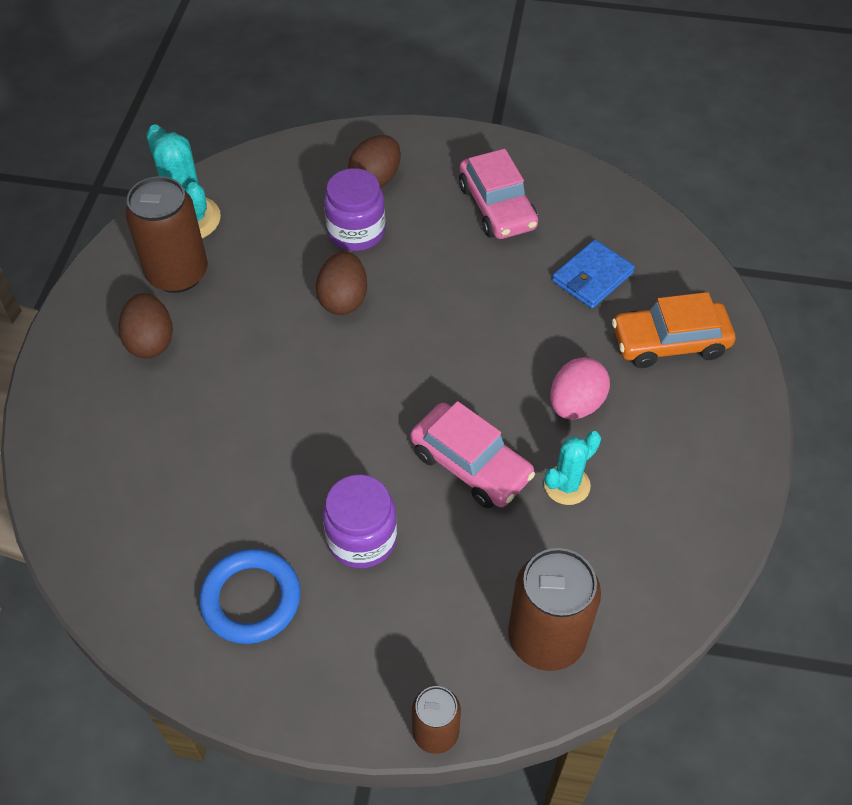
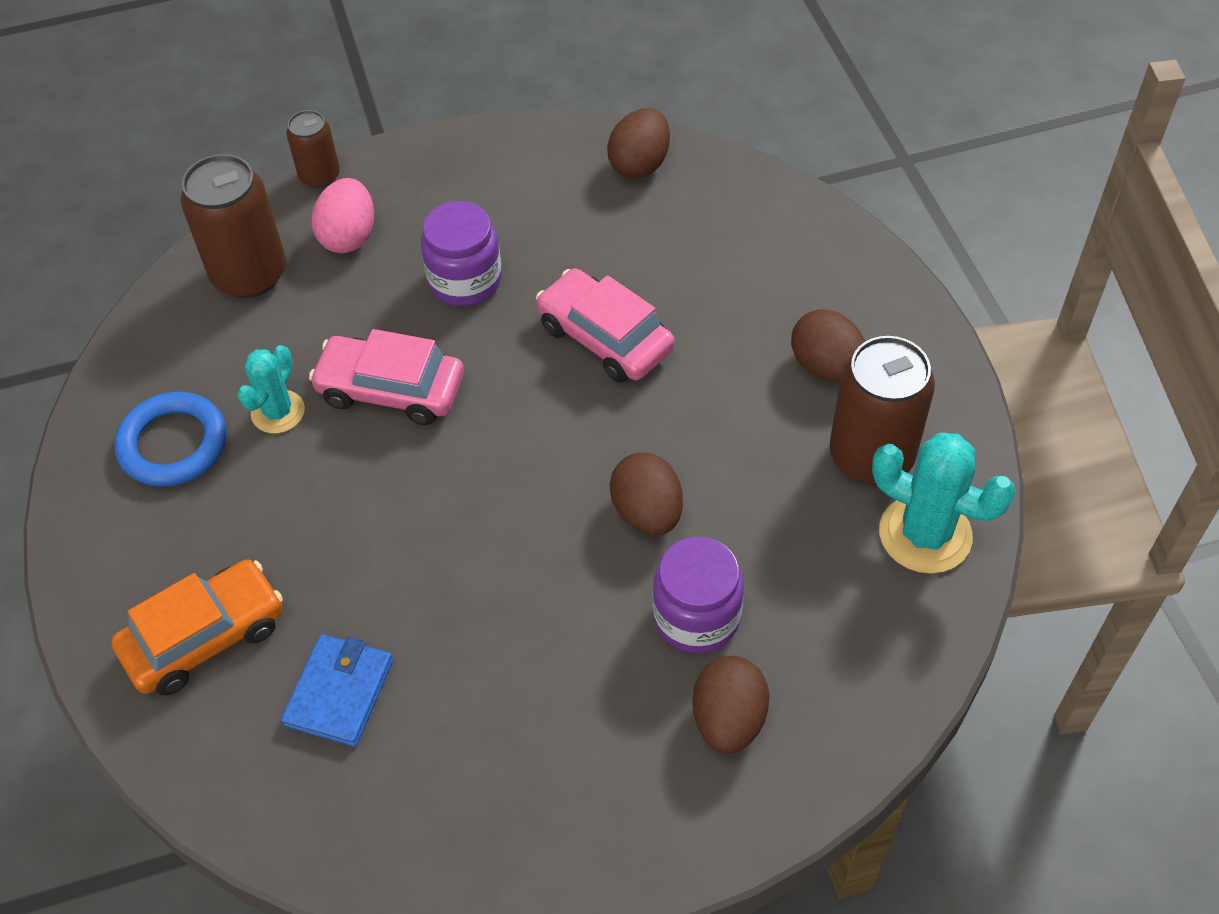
camera: 155 degrees right, 0 degrees up
(137, 591) = (639, 164): none -> brown egg
(251, 599) = (536, 197): blue ring -> blue ring (173, 444)
(497, 207) = (525, 753): pink car -> pink car (604, 338)
(576, 404) = (299, 504): pink egg -> pink egg (349, 236)

